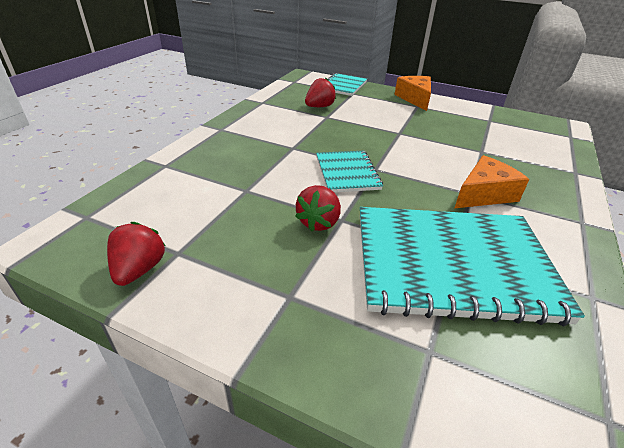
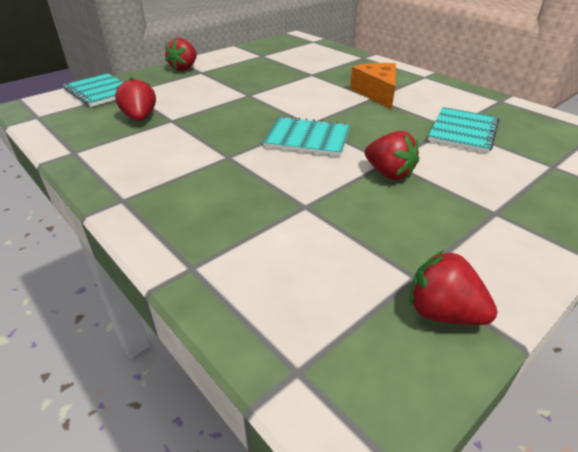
camera: 65 degrees left, 0 degrees up
(415, 99) = (184, 68): orange cheese -> red strawberry
(452, 264) = (463, 131): turquoise notebook -> turquoise notebook, size x0.50

